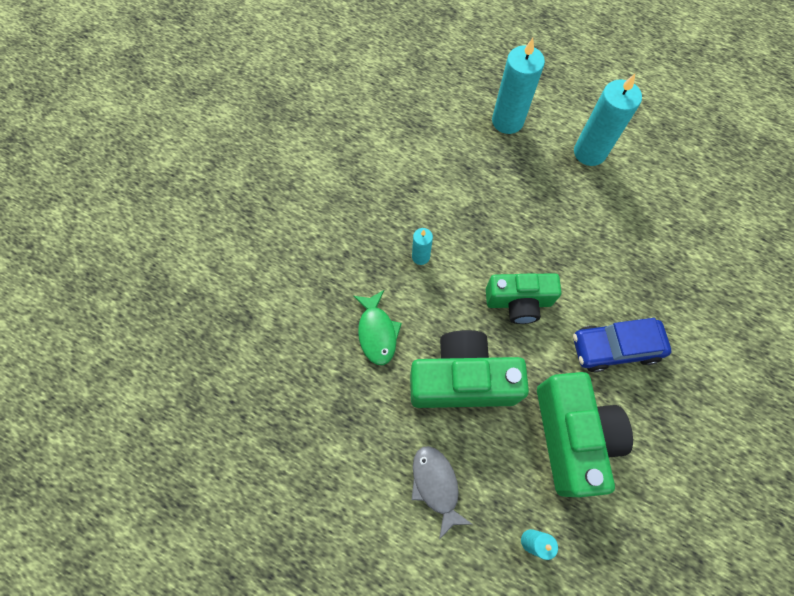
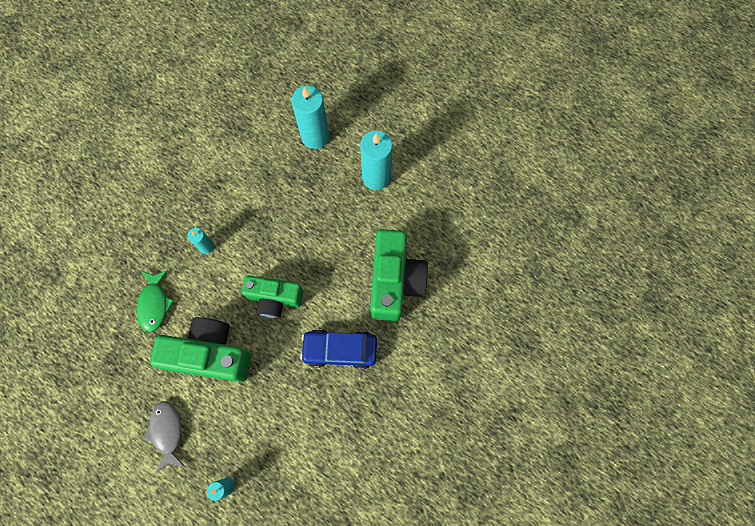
camera: 10 degrees right, 5 degrees up
(571, 436) = (282, 414): green camera -> green camera (394, 281)

